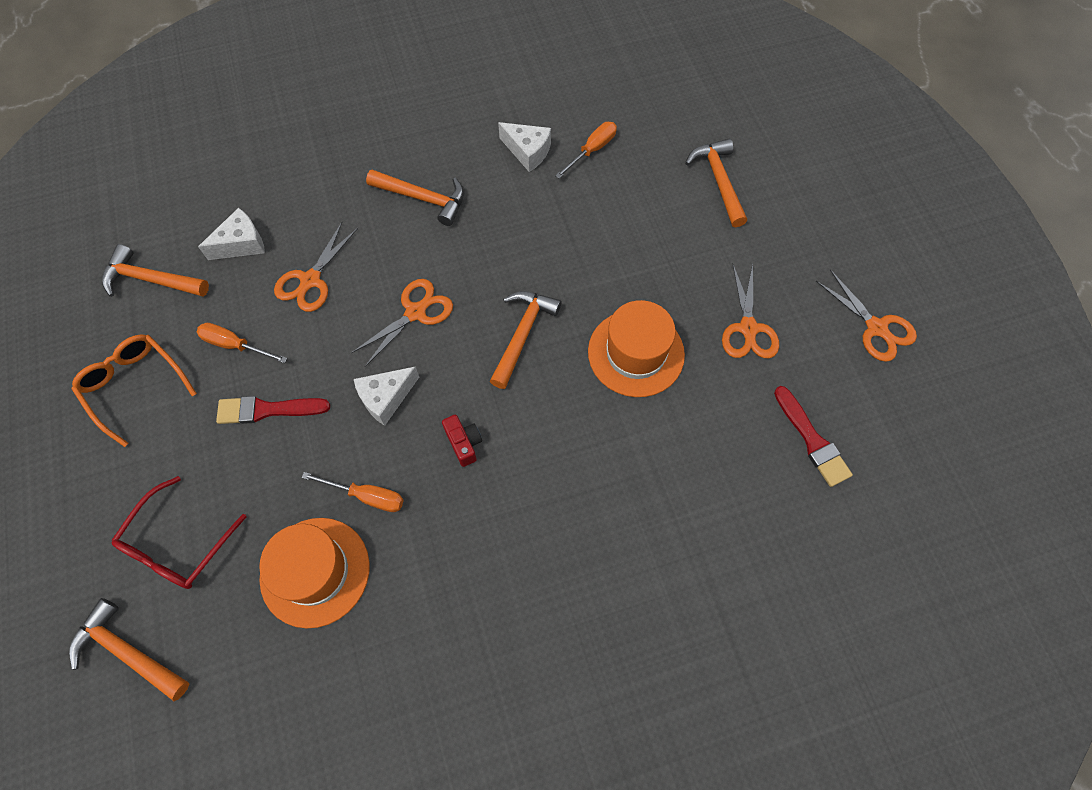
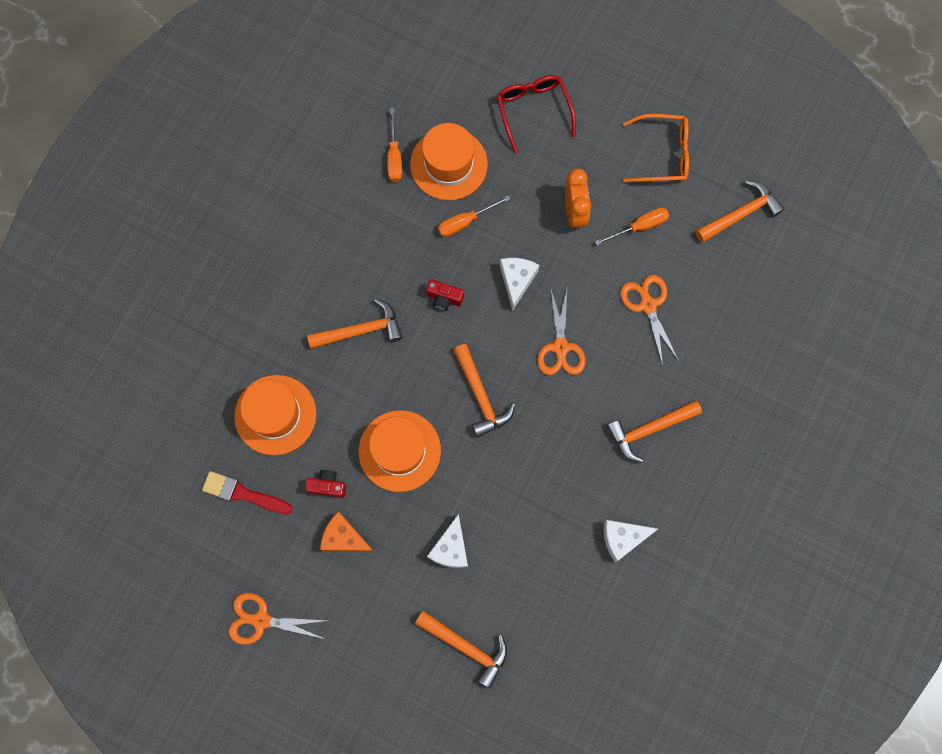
camera: 135 degrees right, 10 degrees up
(128, 652) = (495, 52): orange hammer -> orange hammer (361, 330)
(241, 244) = (720, 286): white cheese -> white cheese (451, 548)
(267, 410) = (574, 212): red brush -> orange clock
(592, 150) = (580, 585): orange screwdriver -> orange screwdriver (394, 156)
(722, 483) = (275, 415): none -> orange hat
(726, 380) = (327, 486): none -> red camera
(748, 328) = (344, 538): orange scissors -> orange cheese

